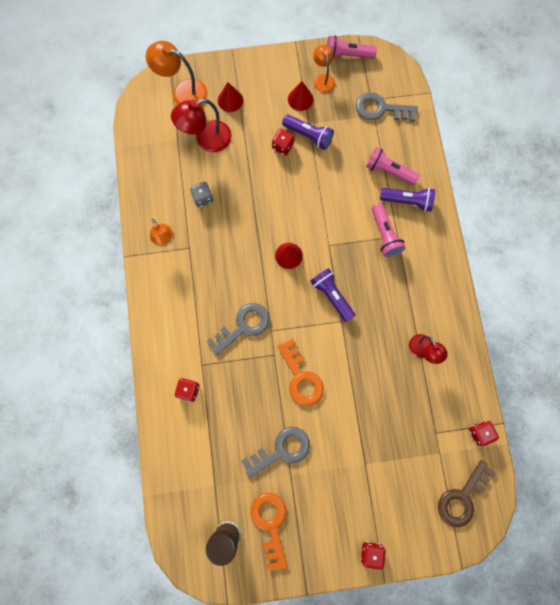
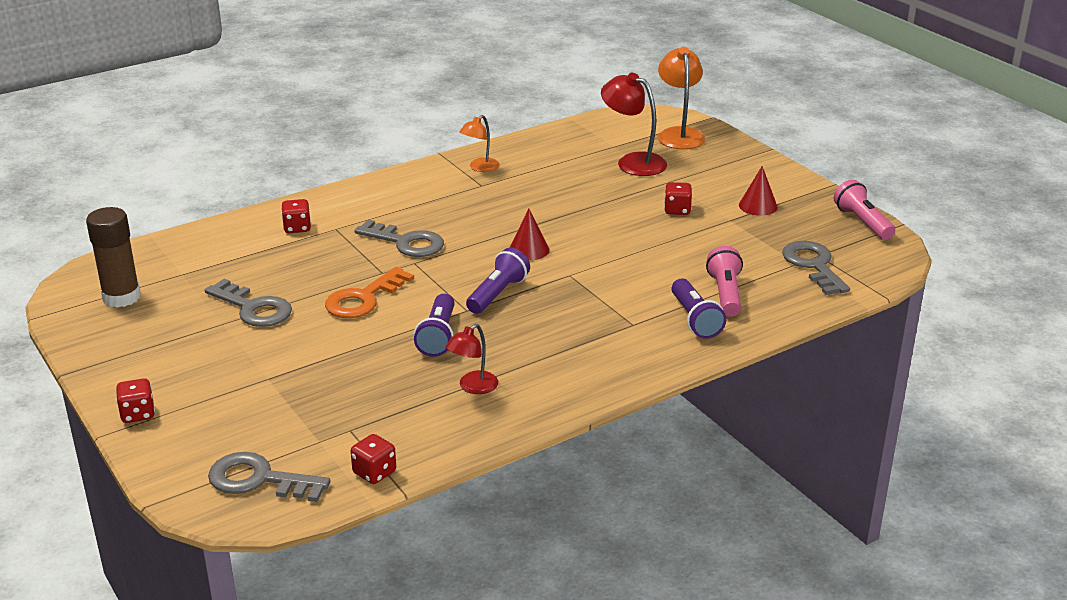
camera: 65 degrees right, 45 degrees down
(203, 198) = (554, 178): grey dice -> none
(230, 100) = (702, 163): red cone -> none
(270, 524) = (148, 324): orange key -> none
(308, 136) = (712, 224): purple flashlight -> purple flashlight (438, 336)
(323, 79) = (805, 214): orange lamp -> none
(384, 235) = (625, 313): pink flashlight -> none
(462, 497) = (259, 479): brown key -> grey key

